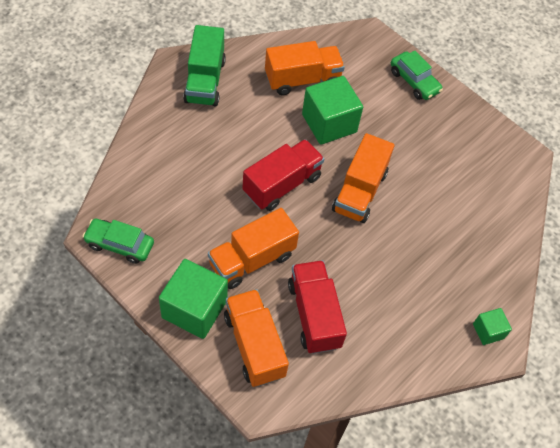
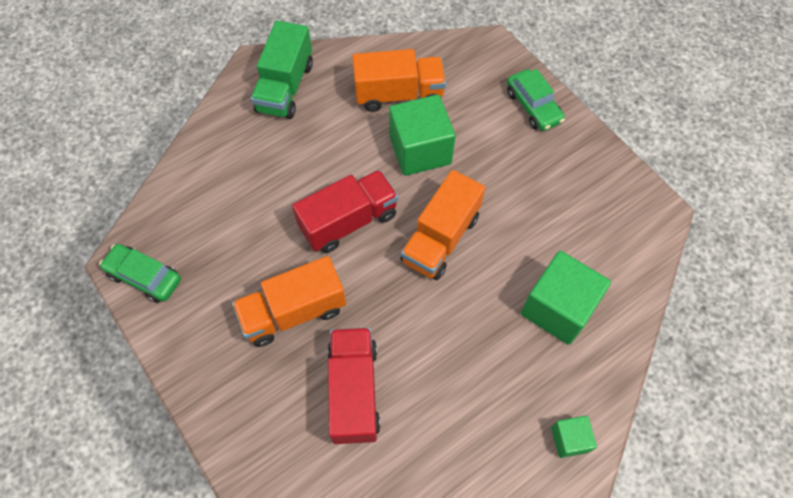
camera: 15 degrees right, 5 degrees up
(194, 309) = (212, 367): green cube -> green cube (558, 308)
(254, 345) = (273, 422): orange truck -> none

